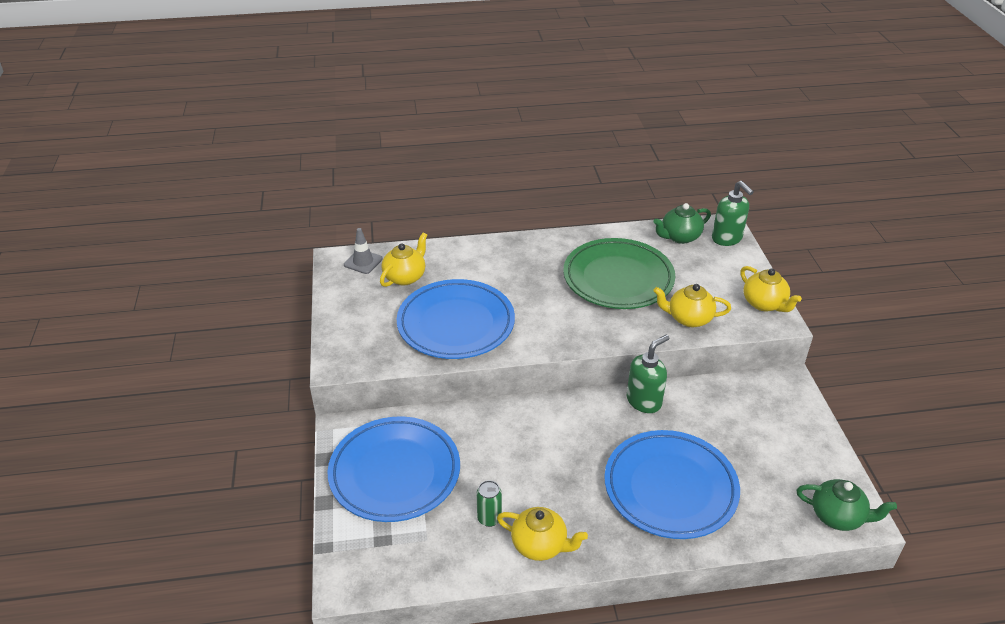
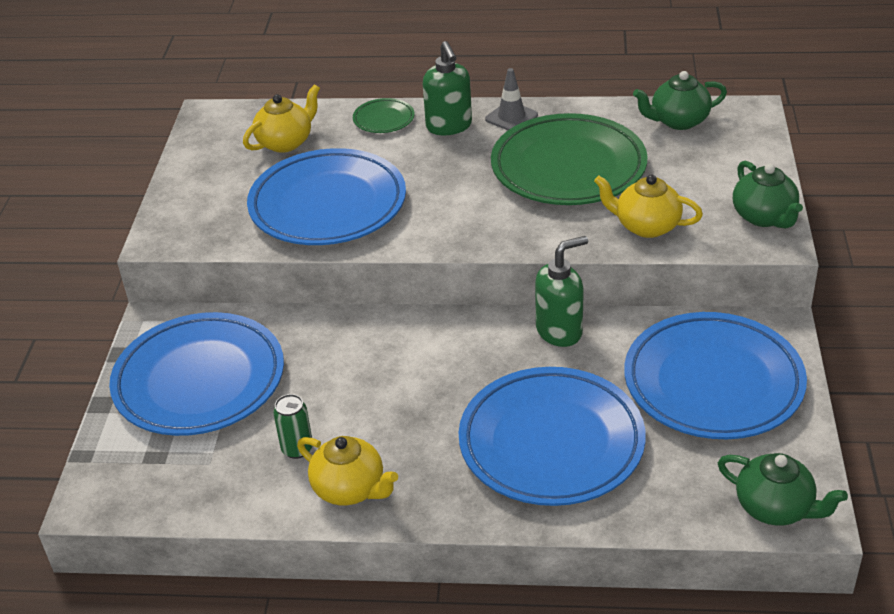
camera: 15 degrees right, 0 degrees up
(363, 262) = (239, 120): grey traffic cone -> grey traffic cone (511, 117)
(471, 252) = (384, 119): none -> green plate
(727, 238) = (746, 128): green soap dispenser -> green soap dispenser (449, 126)
(762, 428) = (713, 382): none -> blue plate
(764, 304) = (764, 217): yellow teapot -> green teapot

